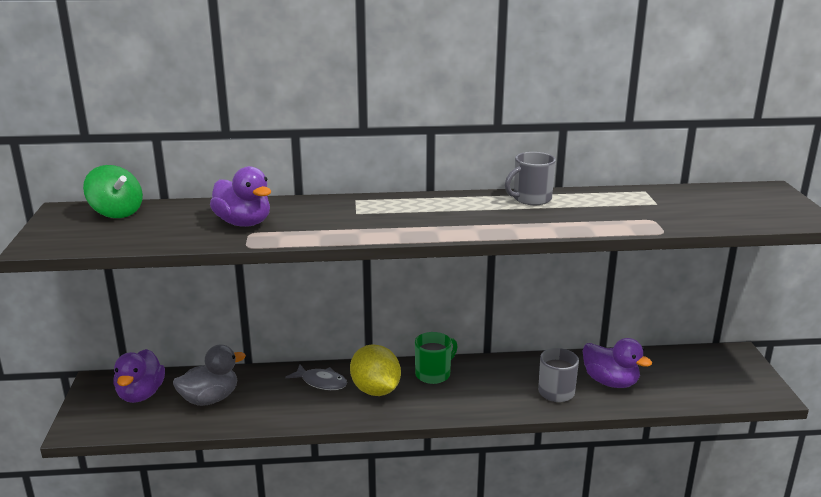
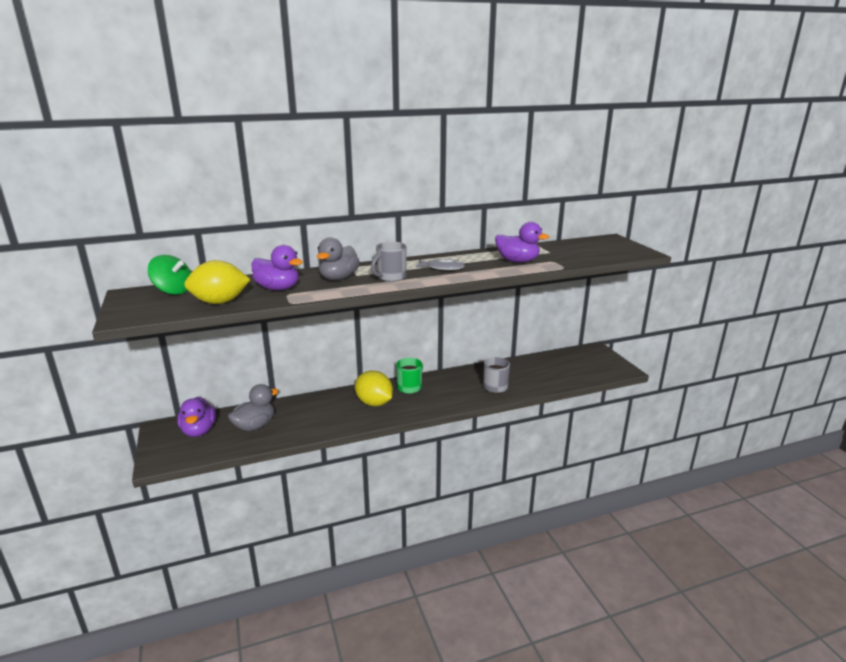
camera: 15 degrees left, 0 degrees up
(161, 235) = (220, 302): none -> yellow lemon
(321, 382) = (333, 403): grey fish -> grey fish (442, 268)
(330, 215) = (338, 278): none -> grey duck
(531, 199) = (469, 256): grey mug -> grey mug (391, 277)
(610, 382) = (526, 376): purple duck -> purple duck (517, 261)

